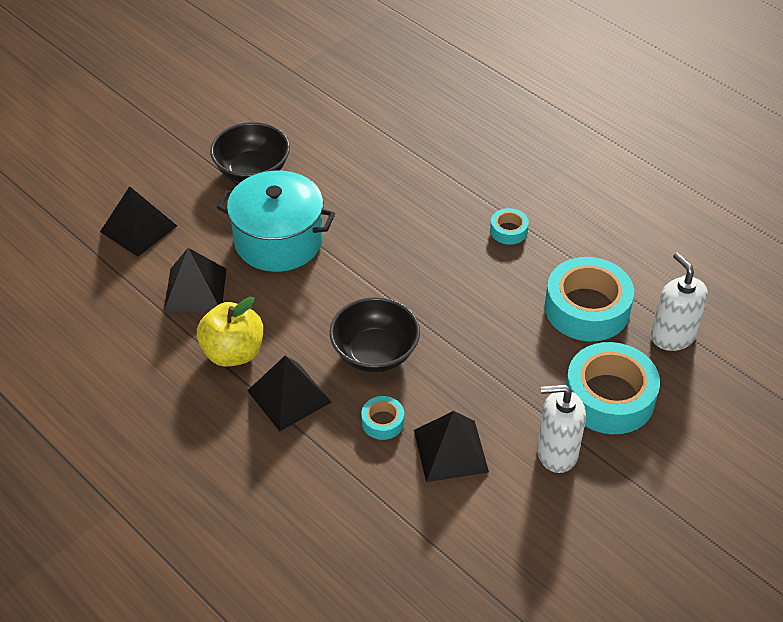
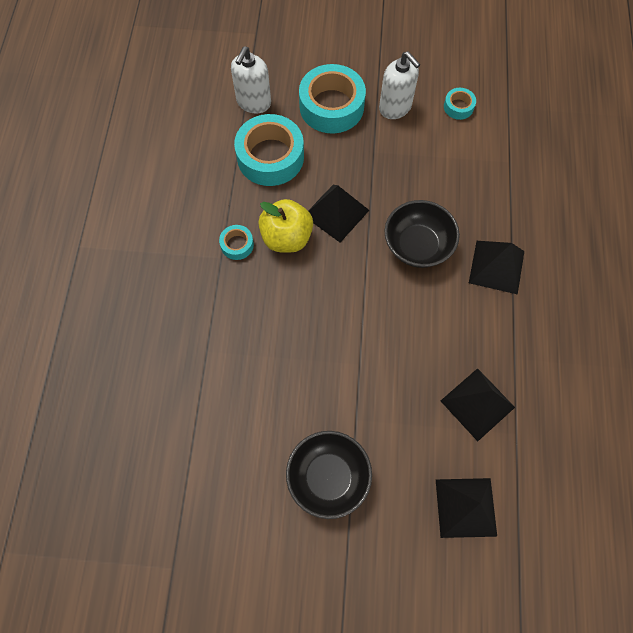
camera: 130 degrees left, 20 degrees up
(233, 352) = (500, 328): yellow apple -> yellow apple (286, 237)
(278, 241) = (381, 388): turquoise pot -> none
(382, 422) = (462, 203): turquoise tape -> turquoise tape (458, 107)
(450, 450) = (445, 156): black pyramid -> black pyramid (336, 213)

